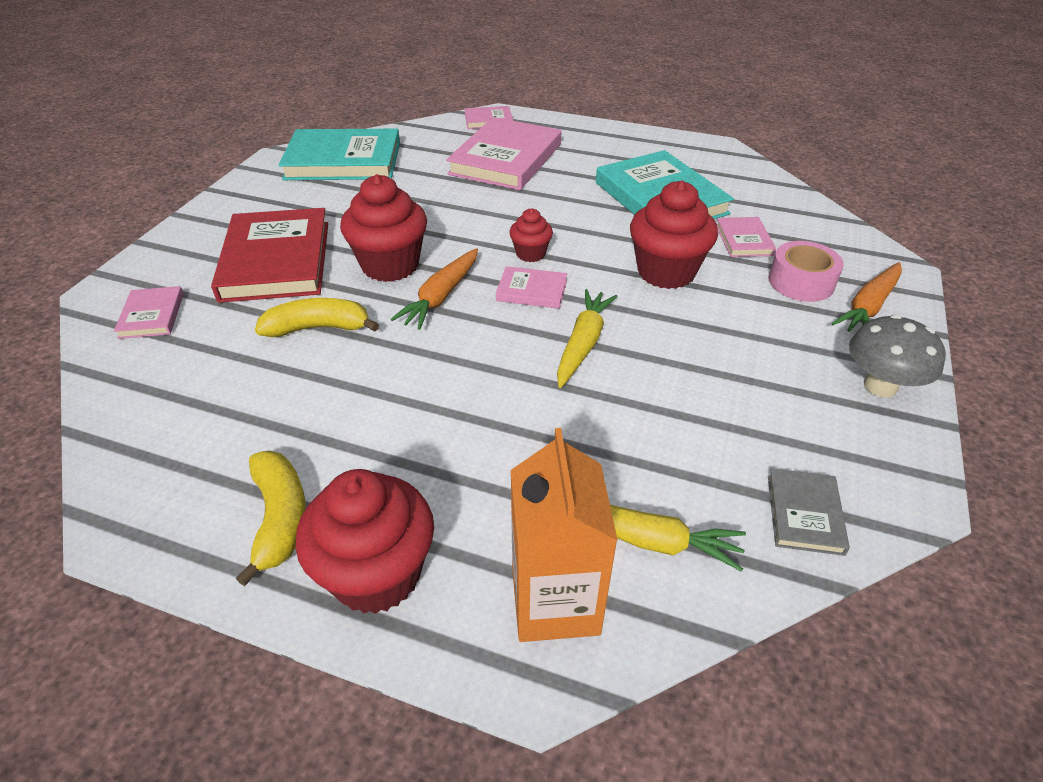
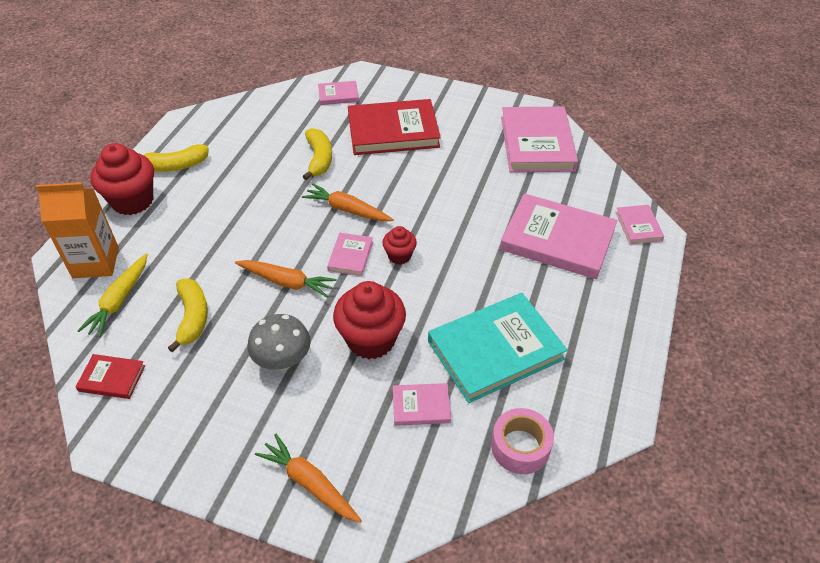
camera: 90 degrees right, 5 degrees up
(343, 161) = (537, 143): turquoise book -> pink book
(390, 265) = (386, 183): red cupcake -> none
(583, 344) = (286, 282): yellow carrot -> orange carrot
(664, 434) = (192, 317): none -> yellow banana
(801, 282) = (351, 438): pink tape -> pink tape (520, 447)
(804, 514) = (112, 378): grey book -> red book
(880, 386) = (210, 458): grey mushroom -> grey mushroom (283, 360)

